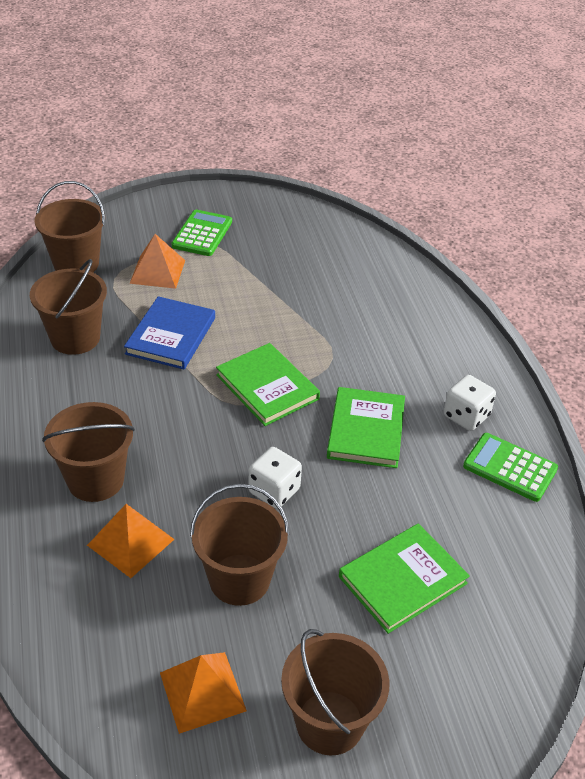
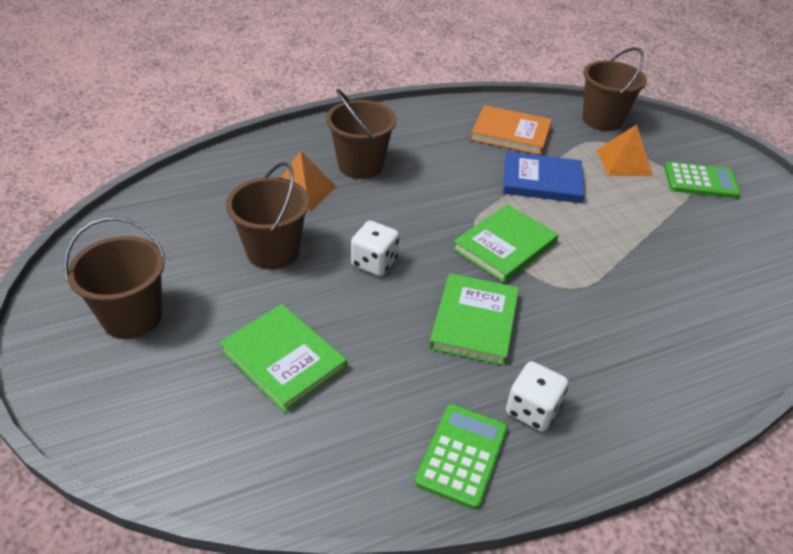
camera: 80 degrees right, 0 degrees up
(75, 338) = (511, 133): brown bucket -> orange book
(202, 691) = (166, 243): orange pyramid -> none
(366, 430) = (474, 321): green book -> green book turned 75 degrees counterclockwise

